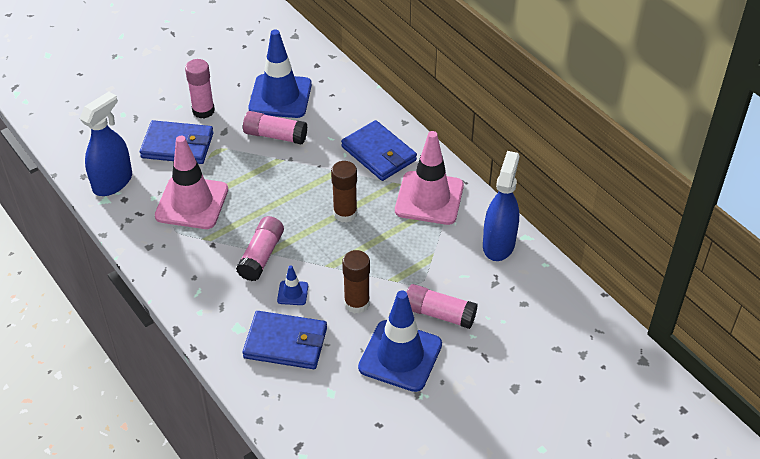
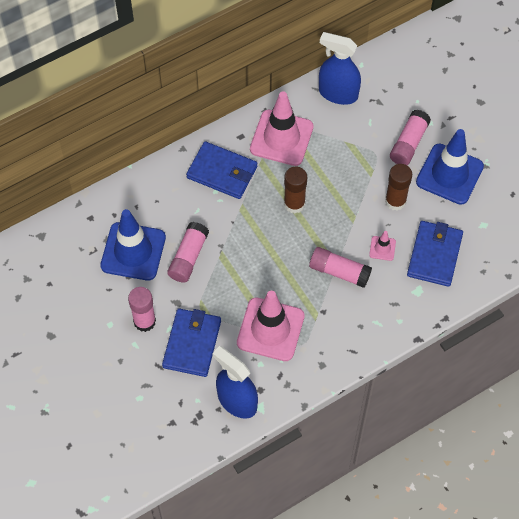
camera: 85 degrees left, 15 degrees up
(292, 293) = (382, 248): blue traffic cone -> pink traffic cone
(379, 153) = (222, 172): blue wallet -> blue wallet turned 60 degrees clockwise

